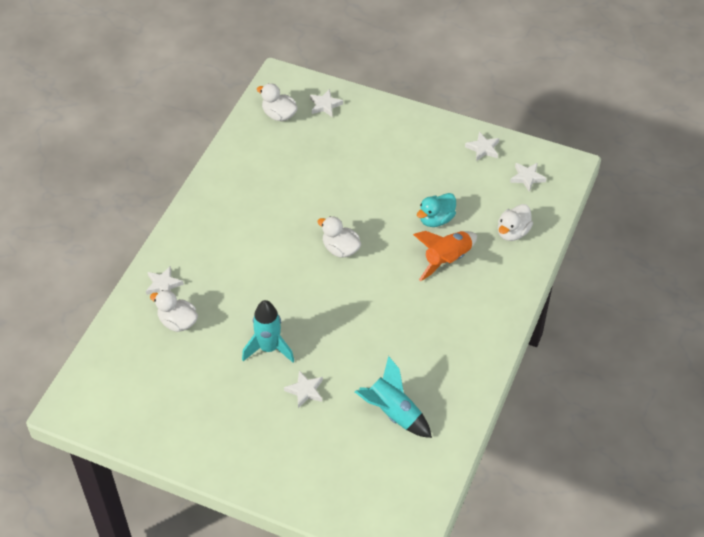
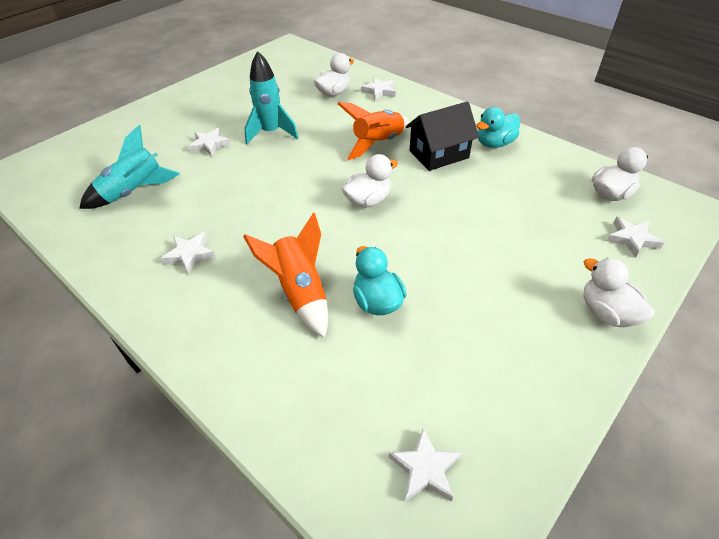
camera: 110 degrees right, 5 degrees down
(233, 185) = (494, 144): none -> turquoise duck
(259, 262) = (378, 144): none -> orange rocket
(262, 218) = (438, 154): none -> black house
(483, 148) = (516, 417): white star -> white star (189, 254)
(512, 232) = (309, 393): white duck -> white duck (606, 313)

